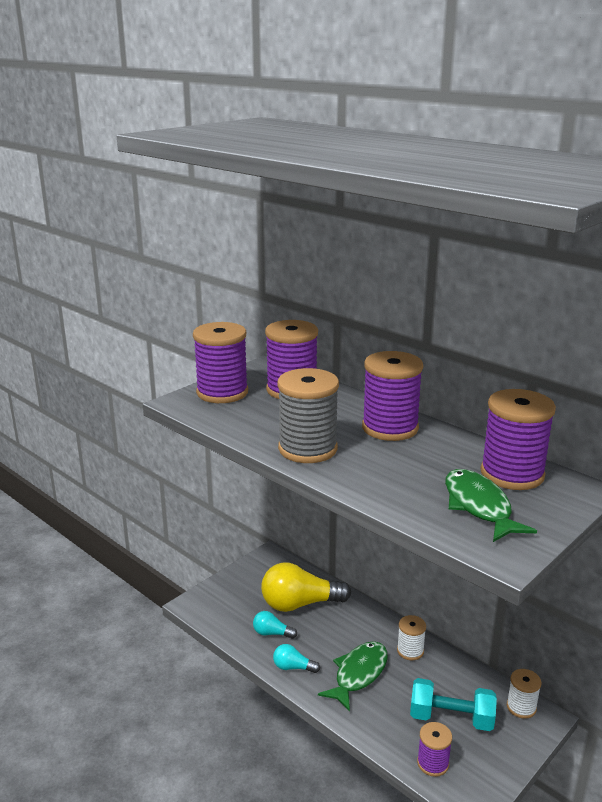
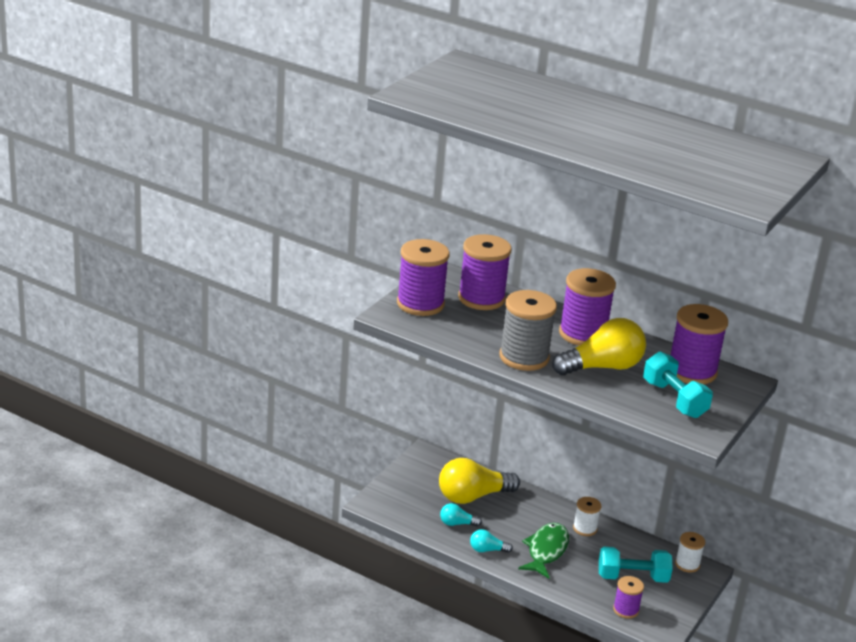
camera: 15 degrees left, 5 degrees up
(398, 464) = (602, 367): none -> yellow light bulb
(479, 506) = (674, 399): green fish -> turquoise dumbbell

